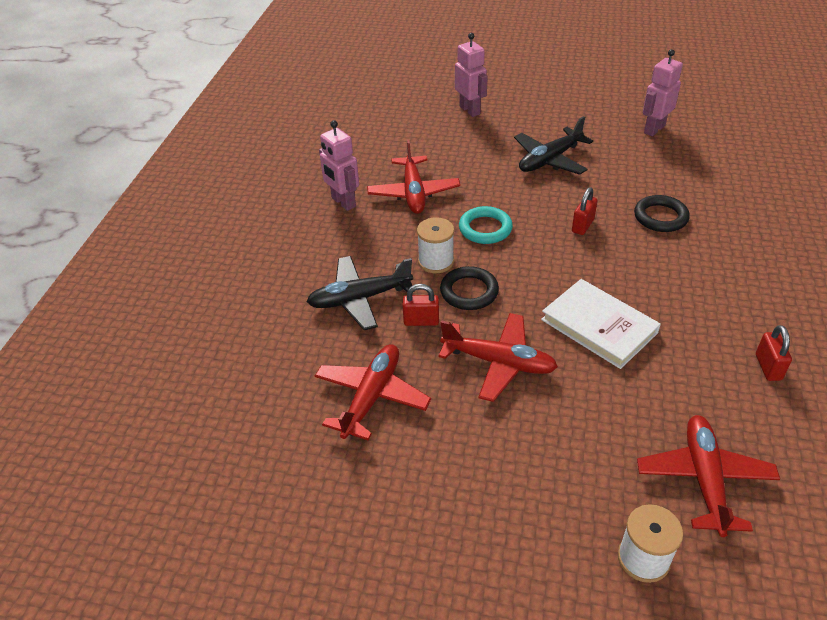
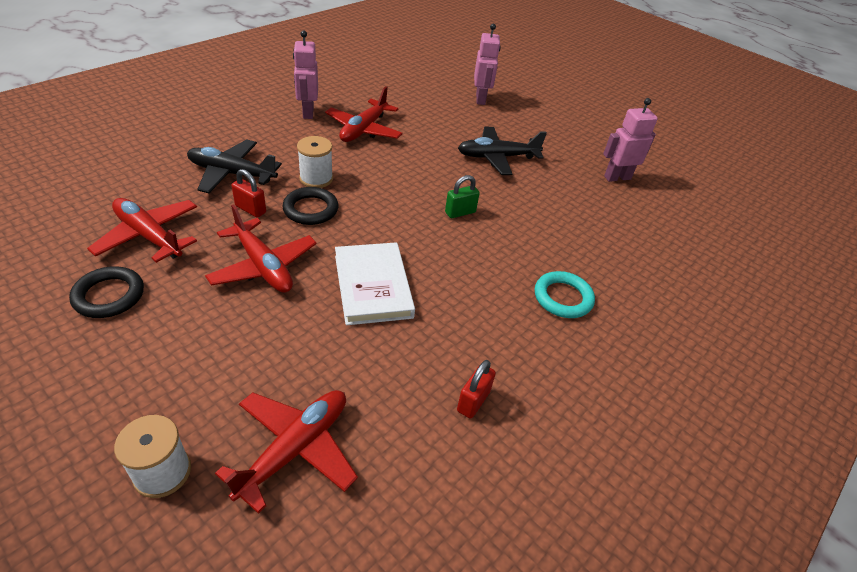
camera: 25 degrees right, 0 degrees up
(371, 397) = (149, 236): red plane -> red plane turned 105 degrees counterclockwise
(485, 228) = (382, 176): turquoise ring -> turquoise ring (563, 298)
(582, 226) = (460, 212): red padlock -> green padlock
(660, 217) = (535, 239): black ring -> black ring (109, 296)

